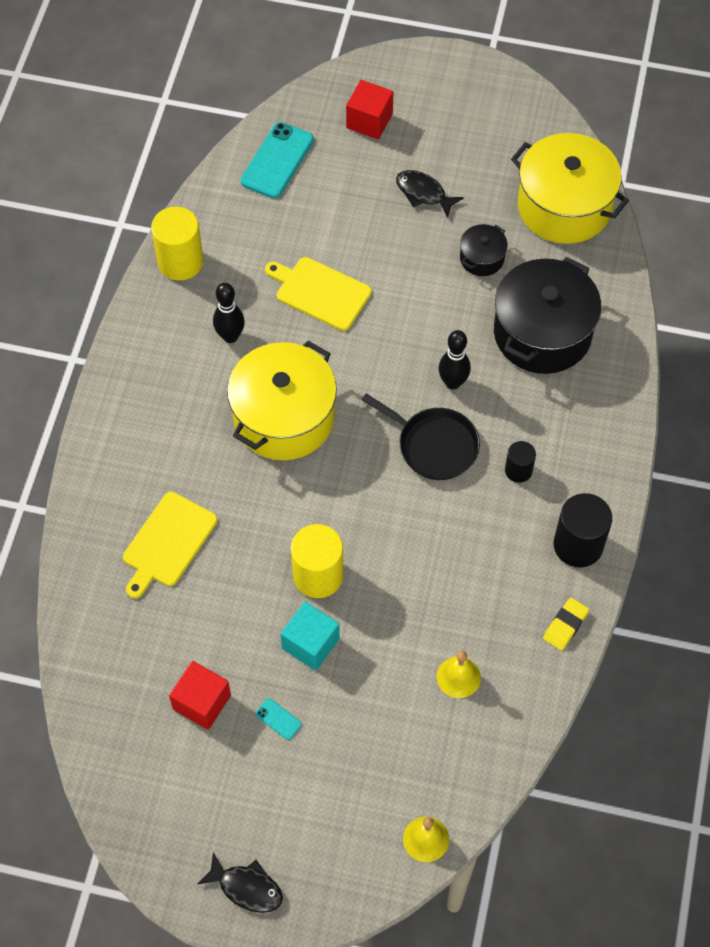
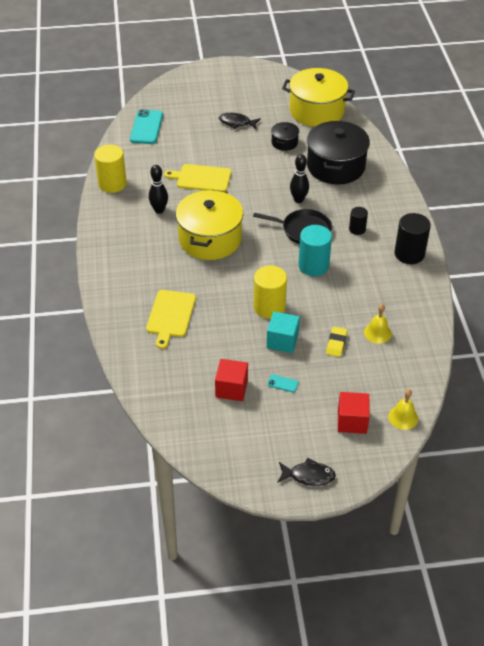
camera: 20 degrees left, 15 degrees down
(369, 121) = (190, 99): red cube -> red cube (352, 421)
(418, 519) = (313, 266): none -> turquoise cylinder
(565, 625) = (424, 292): yellow eraser -> yellow eraser (336, 343)

